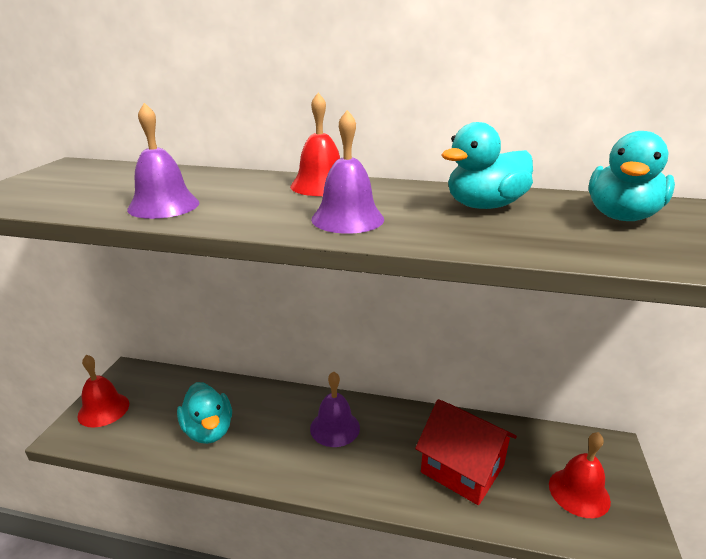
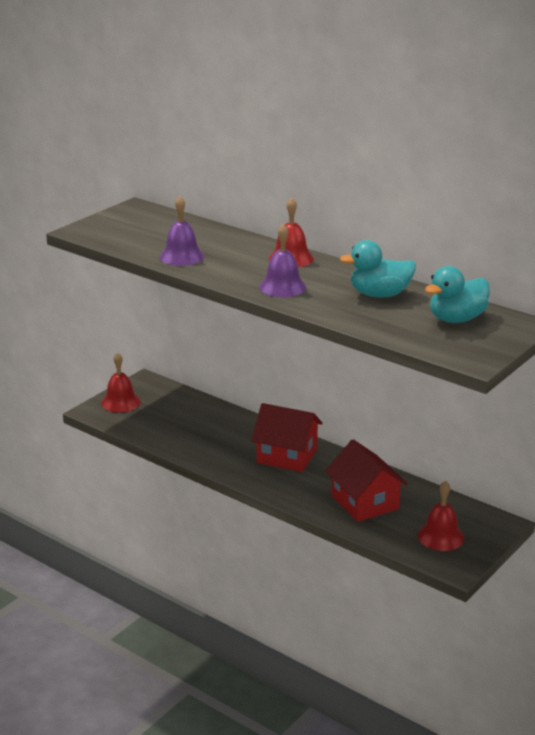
camera: 25 degrees right, 0 degrees up
(208, 430) = (191, 434): turquoise duck -> none
(335, 427) = (287, 456): purple bell -> red house

